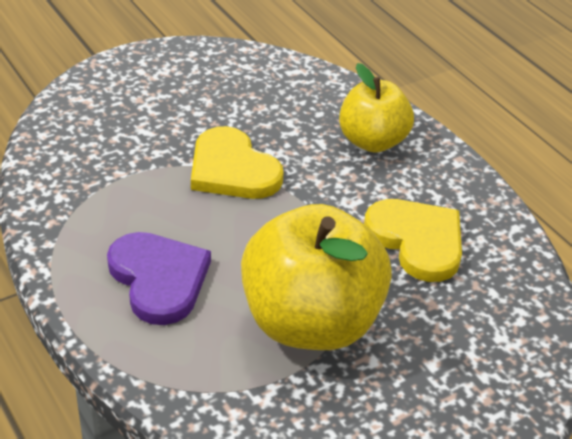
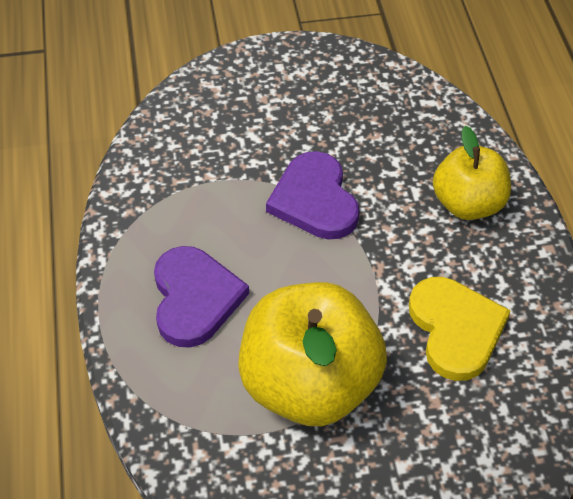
camera: 25 degrees right, 10 degrees up
(232, 169) = (314, 200): yellow heart -> purple heart

